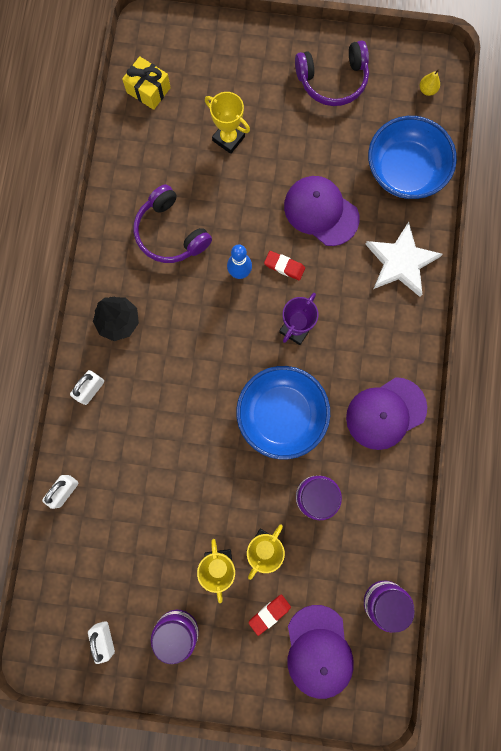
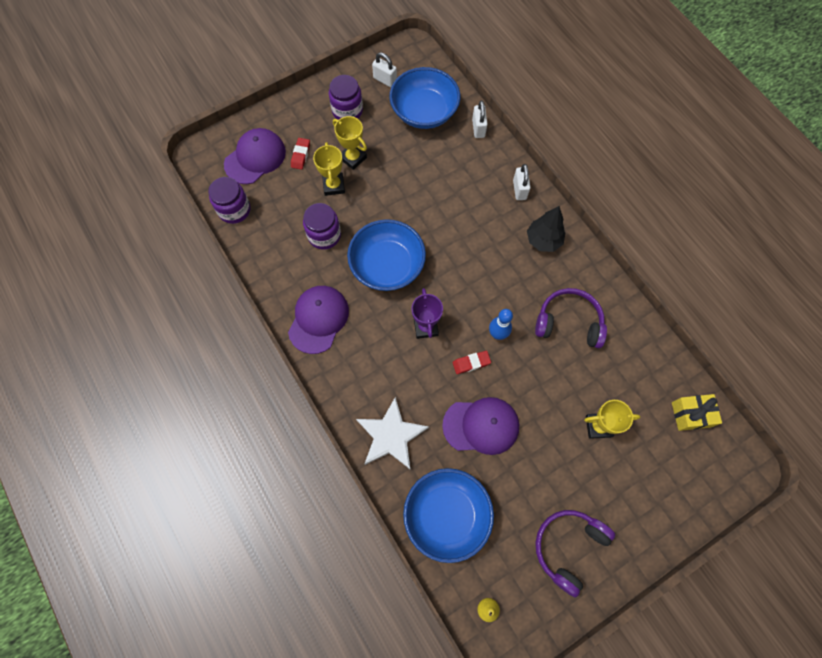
camera: 140 degrees right, 10 degrees down
(100, 559) = (424, 112): none -> blue bowl
(318, 651) = (255, 158): purple cap -> purple cap turned 90 degrees clockwise

